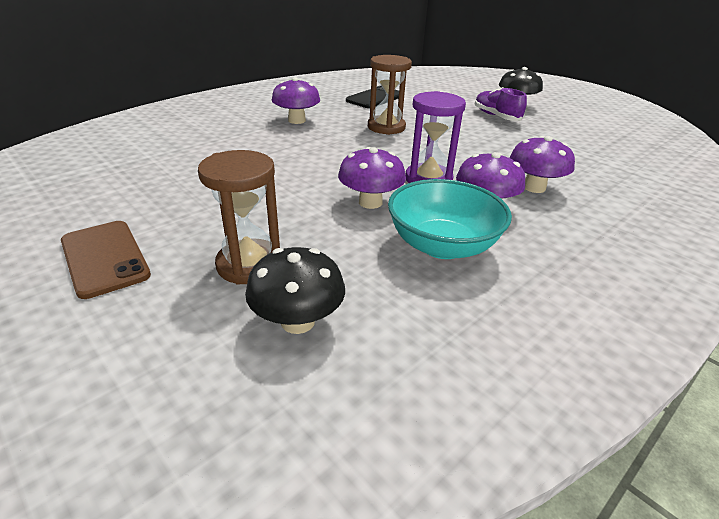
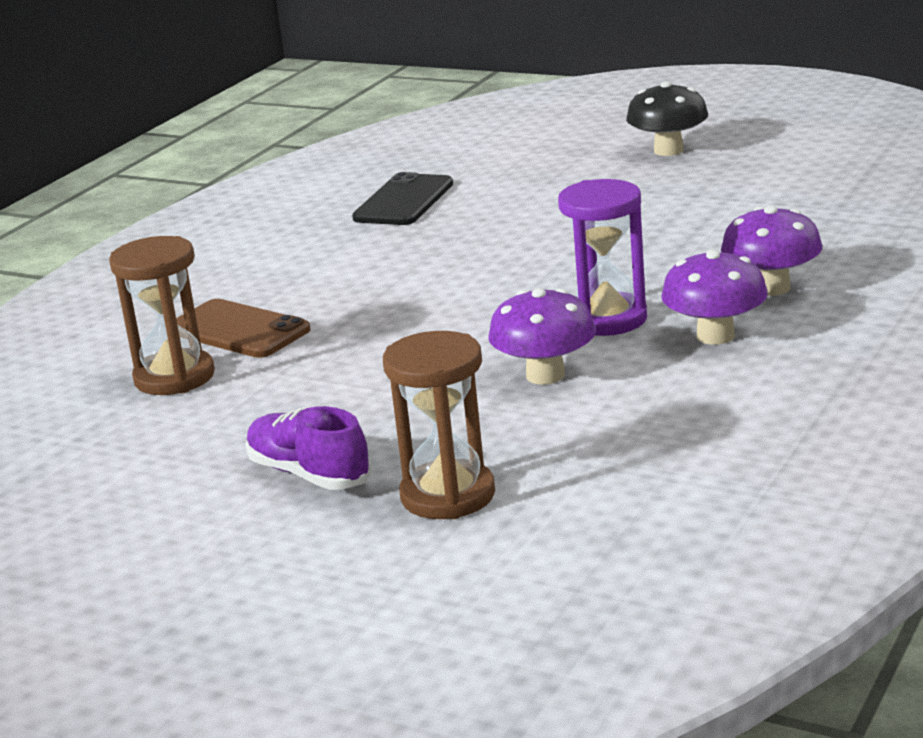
camera: 15 degrees left, 10 degrees down
(104, 258) = (236, 546): brown phone -> brown phone (238, 330)
(297, 120) = (301, 281): purple mushroom -> none
(297, 321) = (570, 529): black mushroom -> none
(386, 127) = (471, 252): brown hourglass -> brown hourglass (174, 377)
(442, 245) = (689, 400): turquoise bowl -> none
(496, 116) = (647, 182): purple shoe -> purple shoe (309, 474)

